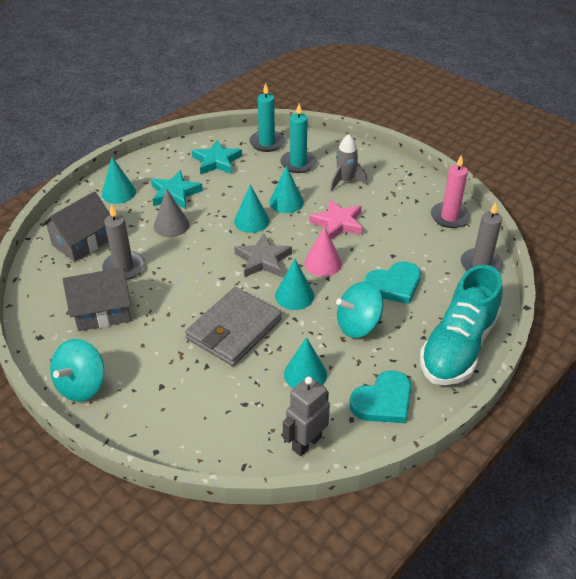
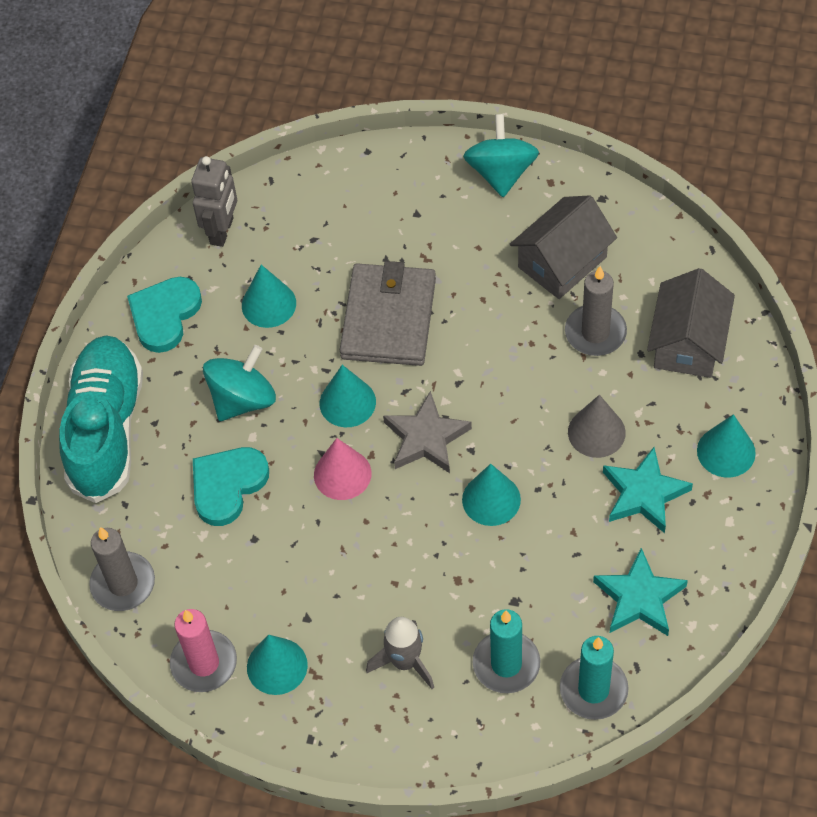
camera: 155 degrees right, 15 degrees up
(286, 202) = (467, 564): turquoise cone -> turquoise cone (277, 666)
(338, 223) = (364, 561): pink star -> none

